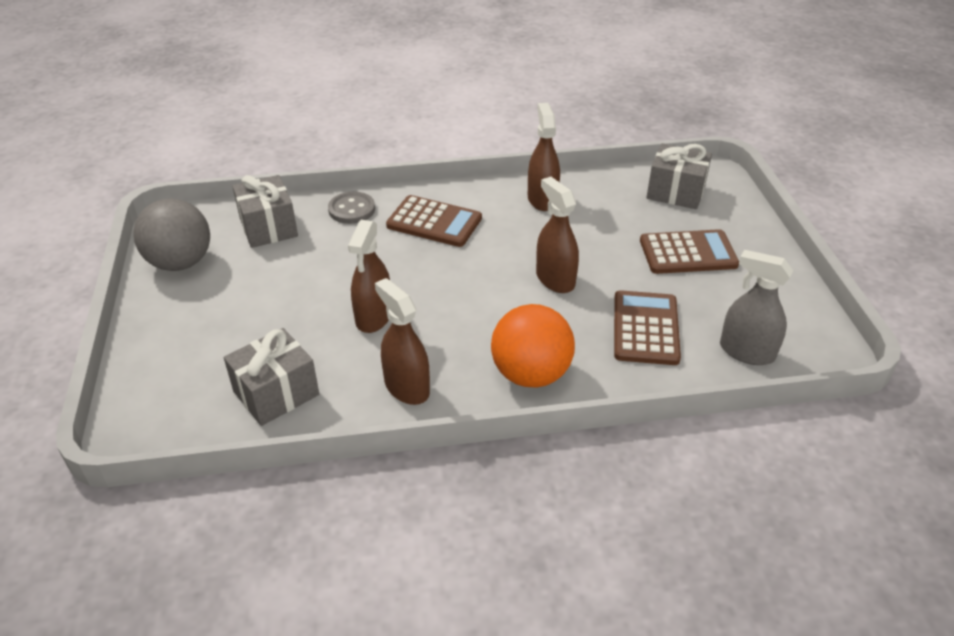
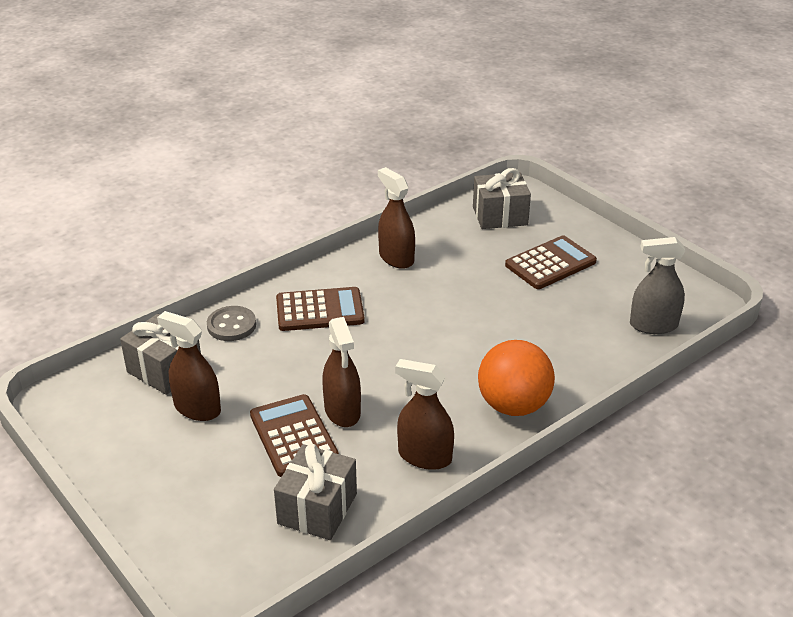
camera: 30 degrees left, 5 degrees down
(181, 263) = (107, 434): grey ball -> none
(555, 279) = (466, 322): brown spray bottle -> brown spray bottle (197, 408)
(645, 328) = (568, 335): brown calculator -> brown calculator (293, 436)

